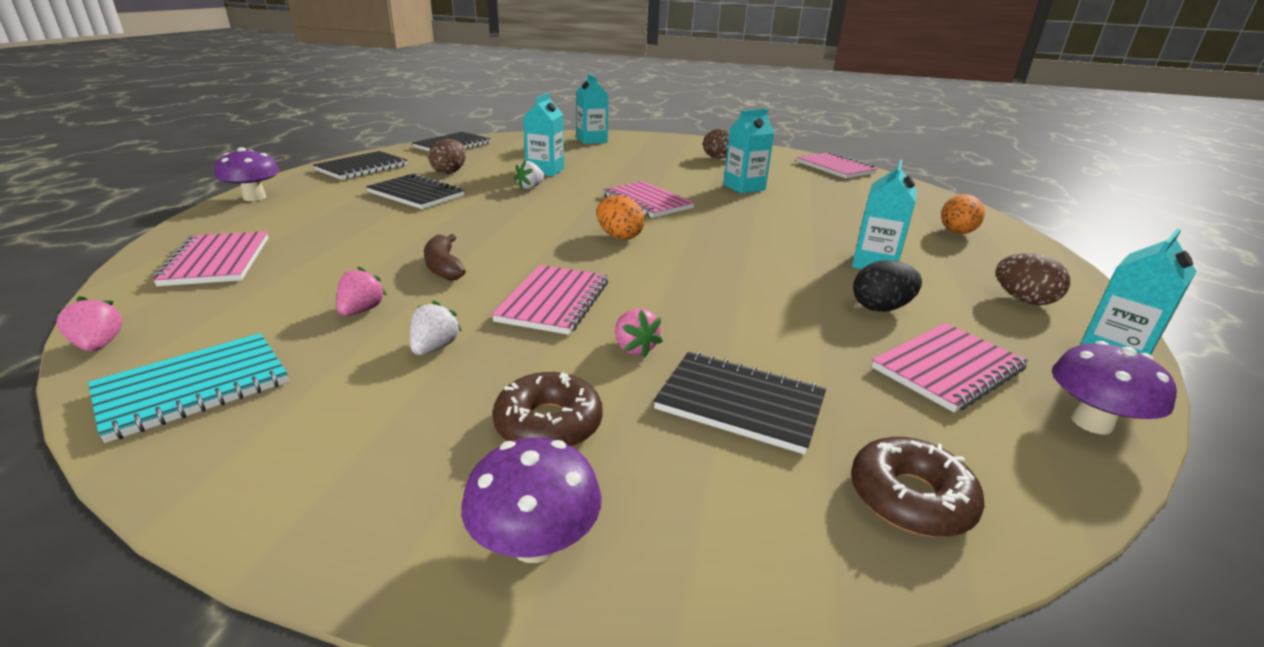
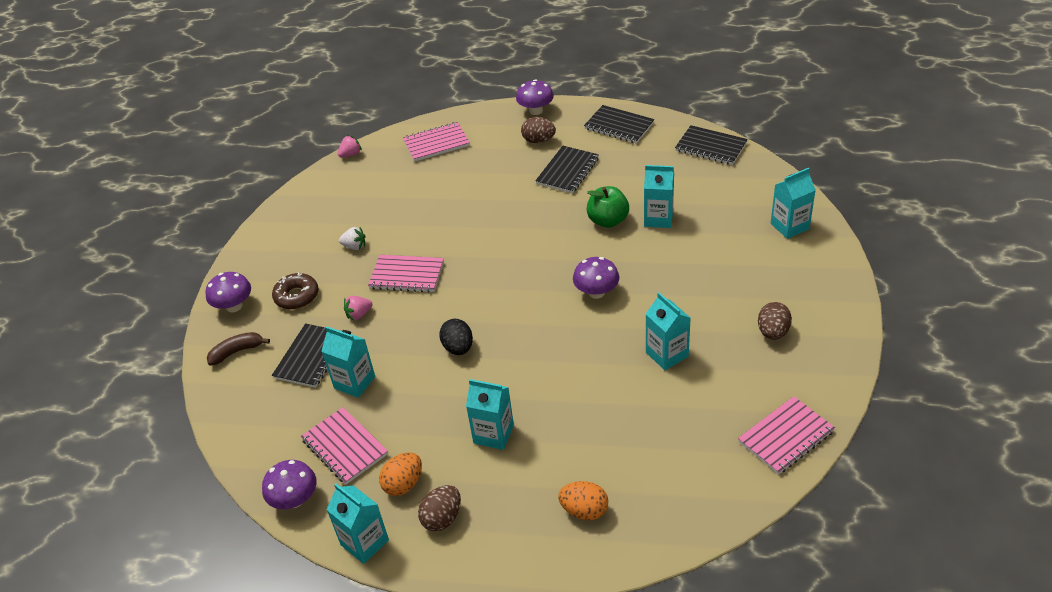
camera: 90 degrees right, 15 degrees up
(193, 388) = (321, 193): turquoise notebook -> none
(361, 311) = (388, 211): pink strawberry -> none
(443, 267) = (444, 222): brown banana -> brown banana (237, 352)
(449, 172) = (629, 169): brown egg -> brown egg (538, 141)
(530, 187) = (608, 221): white strawberry -> green apple
(619, 236) = (513, 287): orange egg -> orange egg (404, 484)
(647, 202) = (596, 292): pink notebook -> purple mushroom
(802, 356) = (354, 382): none -> turquoise carton
(880, 308) = (418, 427): black egg -> black egg (458, 348)
(910, 498) = (246, 411): brown donut -> none

